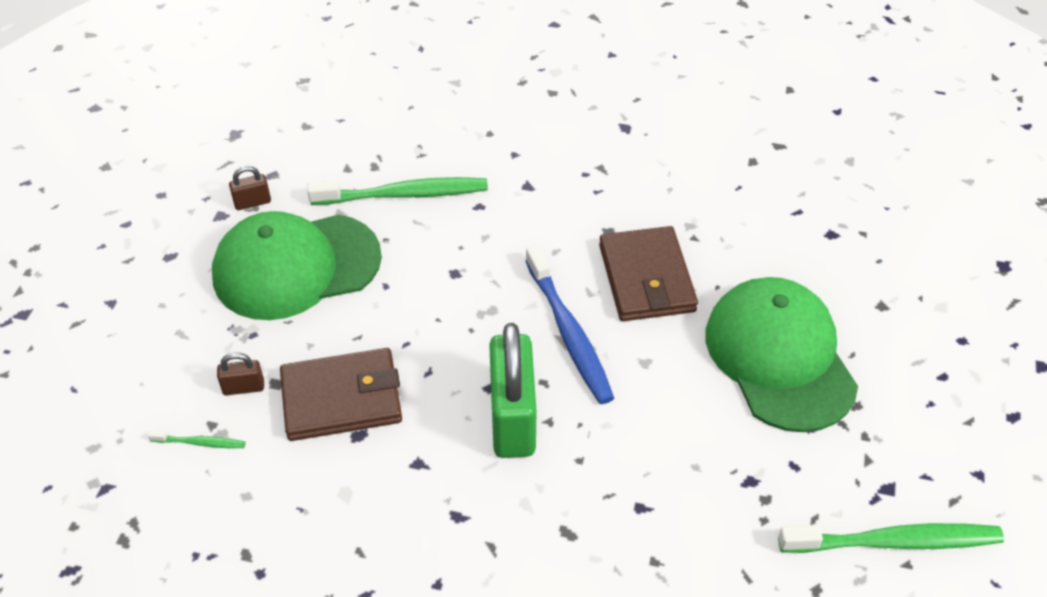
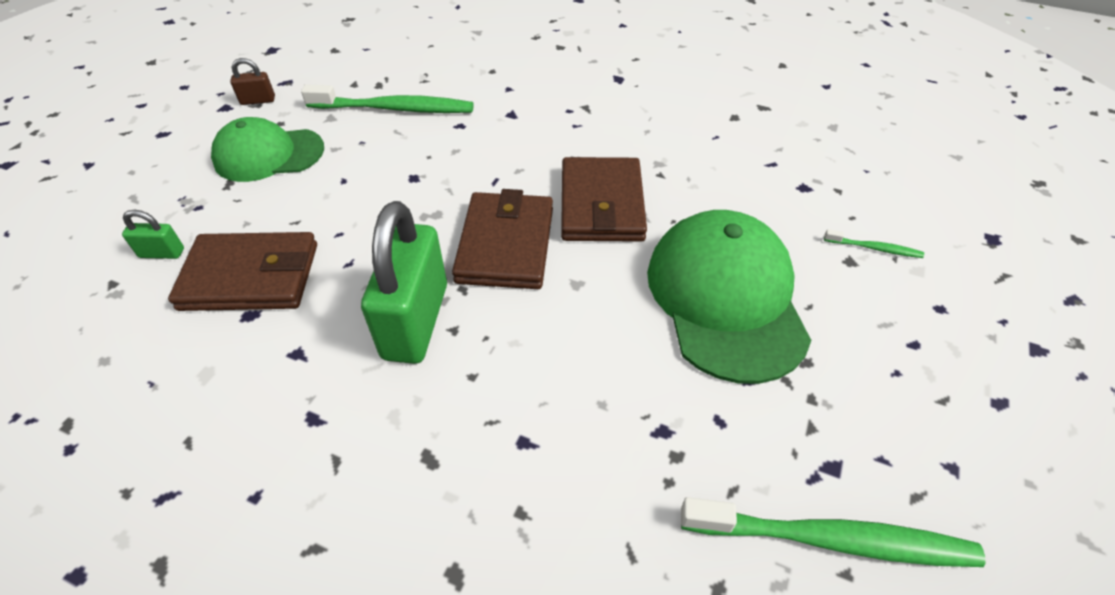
camera: 10 degrees right, 0 degrees up
(200, 443) = (90, 300): green toothbrush -> green toothbrush (874, 248)
(243, 387) = (162, 253): brown padlock -> green padlock
(296, 266) = (269, 155): green cap -> green cap, size x0.66
(569, 333) = (505, 245): blue toothbrush -> brown wallet

